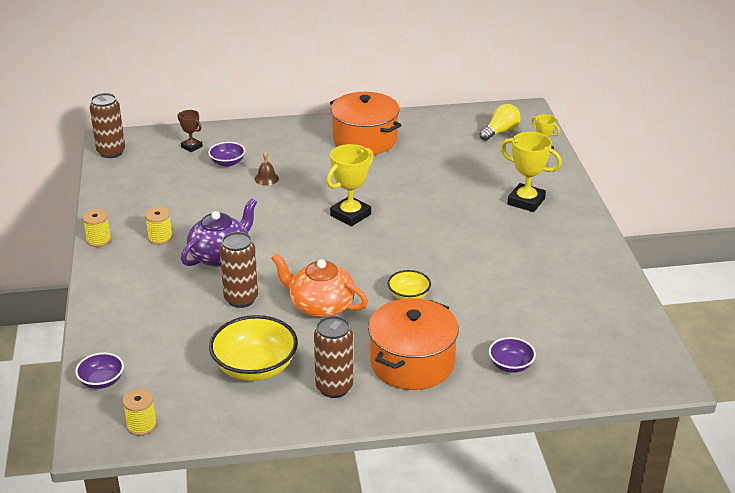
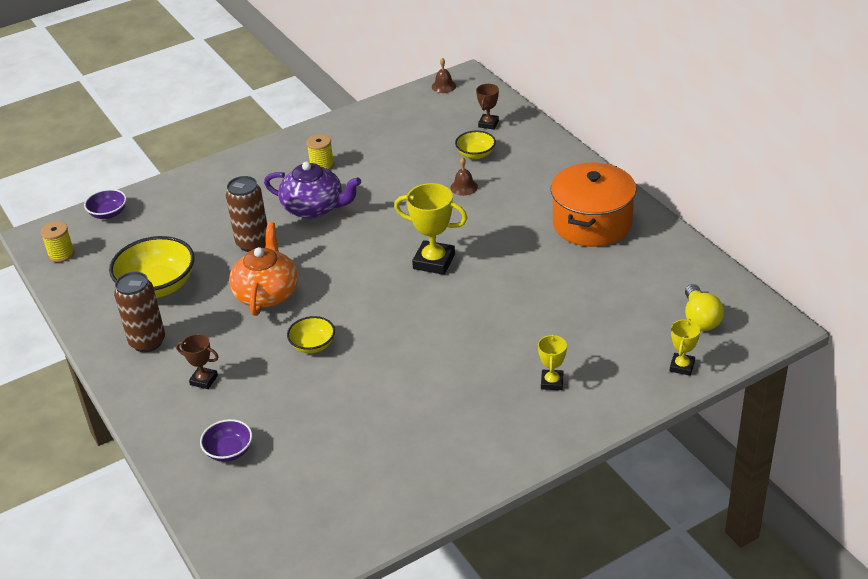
camera: 70 degrees right, 5 degrees up
(99, 240) = (299, 136): yellow spool -> none
(111, 152) = (443, 86): brown can -> brown bell
(227, 162) = (475, 154): purple bowl -> yellow bowl
(412, 363) = (204, 380): orange pot -> brown trophy
(500, 132) = (700, 318): yellow light bulb -> yellow light bulb turned 60 degrees clockwise
(526, 201) = (552, 382): yellow trophy -> yellow trophy, size x0.57

